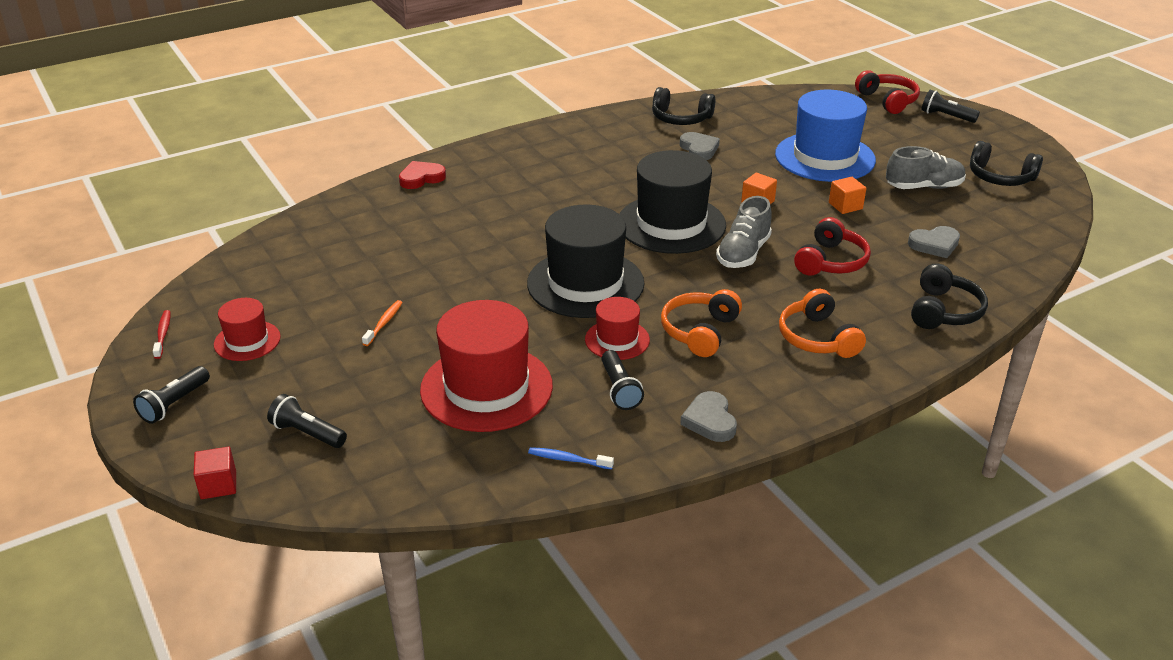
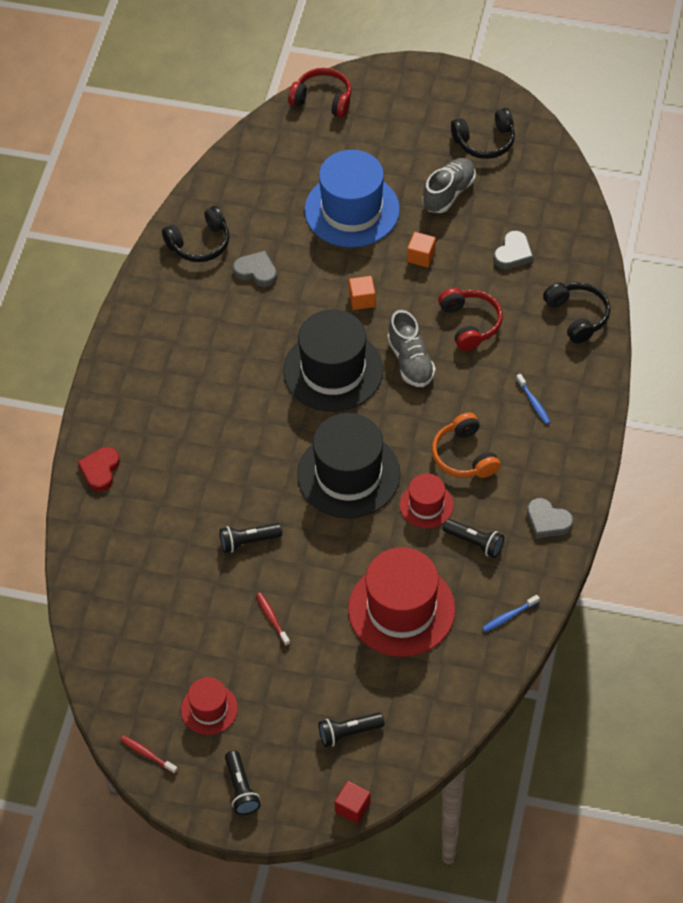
camera: 45 degrees left, 20 degrees up
(384, 323) = (272, 618): orange toothbrush -> red toothbrush
(817, 338) = (533, 402): orange headphones -> blue toothbrush
(946, 116) = (382, 90): black flashlight -> black flashlight (248, 541)

